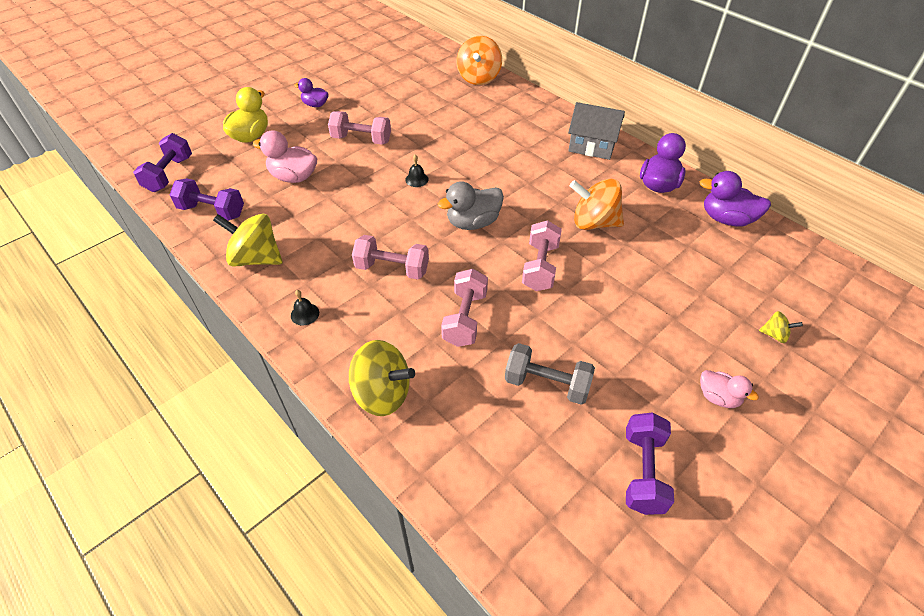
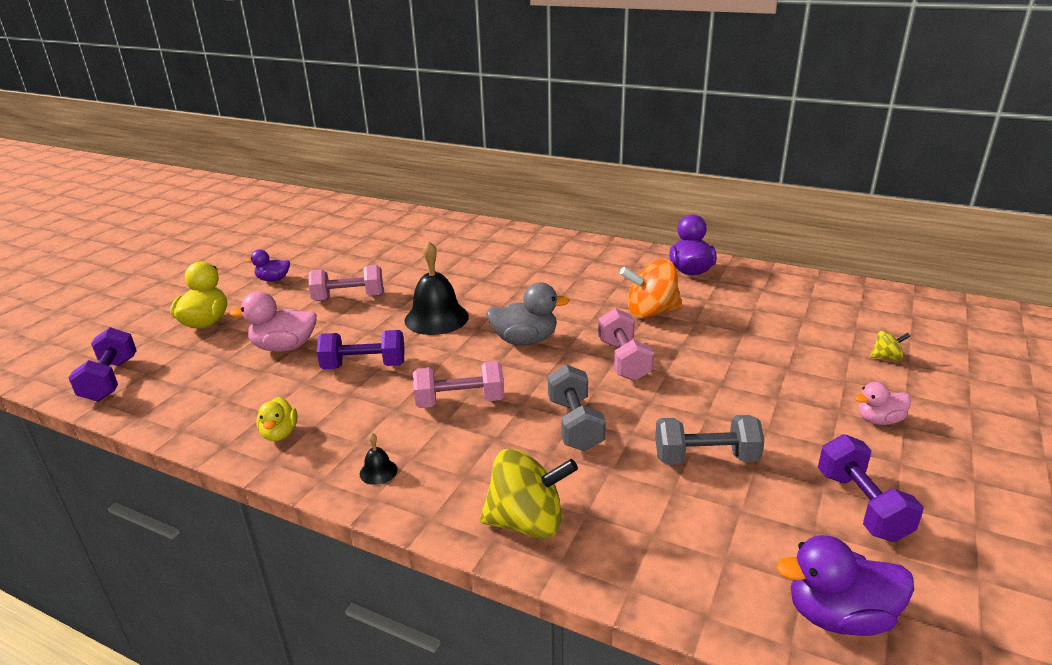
camera: 20 degrees left, 20 degrees down
(212, 211) = (192, 402): purple dumbbell -> purple dumbbell (364, 366)
(256, 258) = (280, 434): yellow spinning top -> yellow duck
(416, 179) = (436, 318): black bell -> black bell, size x2.32
(465, 318) = (575, 424): pink dumbbell -> grey dumbbell
(473, 222) = (525, 340): grey duck -> grey duck turned 135 degrees counterclockwise
(478, 78) = (449, 225): orange spinning top -> none
(592, 145) = (604, 254): grey house -> none
(718, 397) = (879, 420): pink duck -> pink duck turned 150 degrees clockwise
(726, 219) = (772, 282): purple duck -> purple duck (838, 616)

